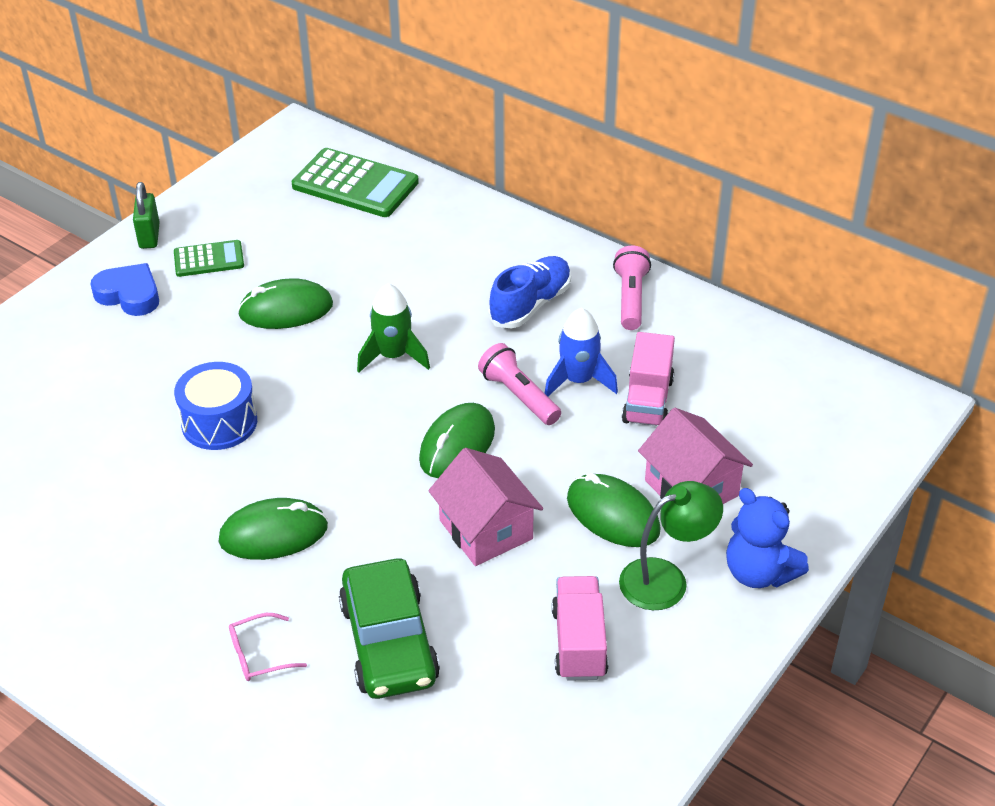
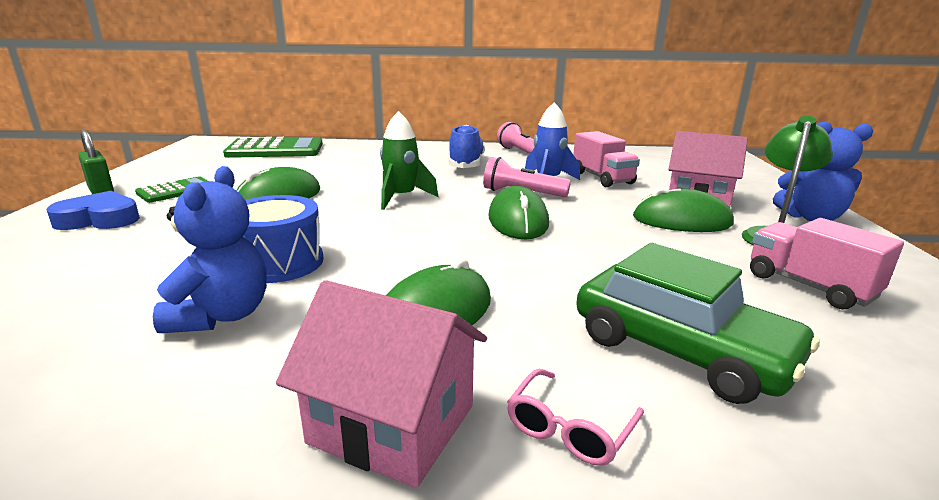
camera: 35 degrees left, 20 degrees down
(150, 471) = (222, 316): none -> blue teddy bear
(486, 530) = (617, 252): pink house -> pink house (392, 424)

